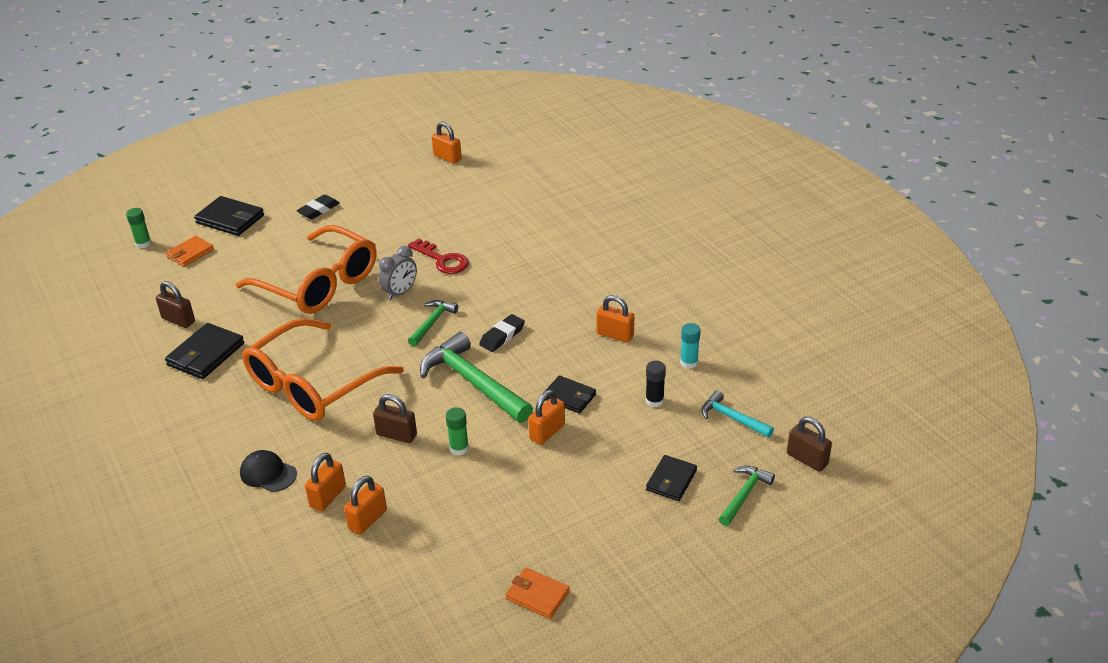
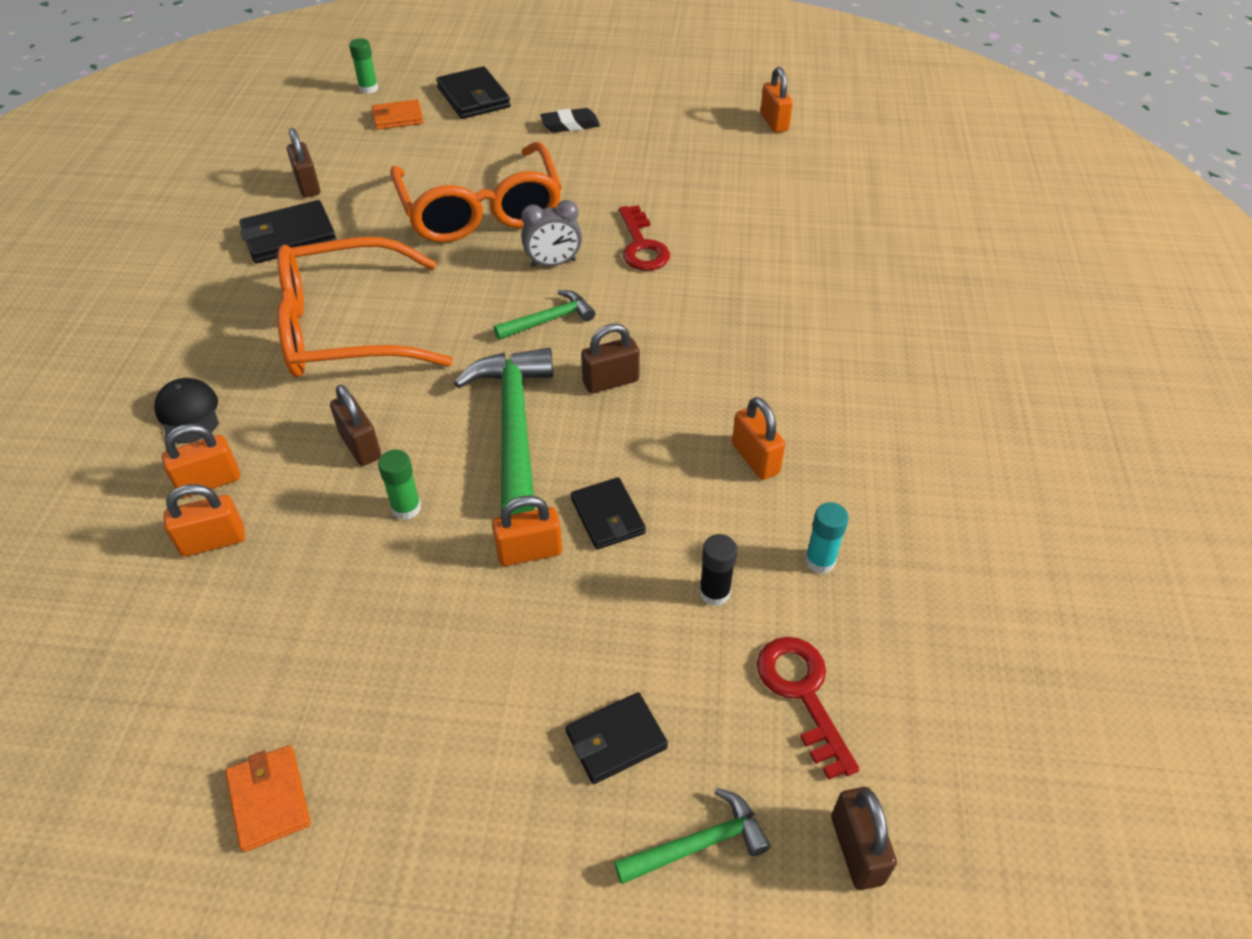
camera: 35 degrees right, 10 degrees up
(502, 336) = (610, 381): black eraser -> brown padlock
(732, 418) = (802, 694): turquoise hammer -> red key

